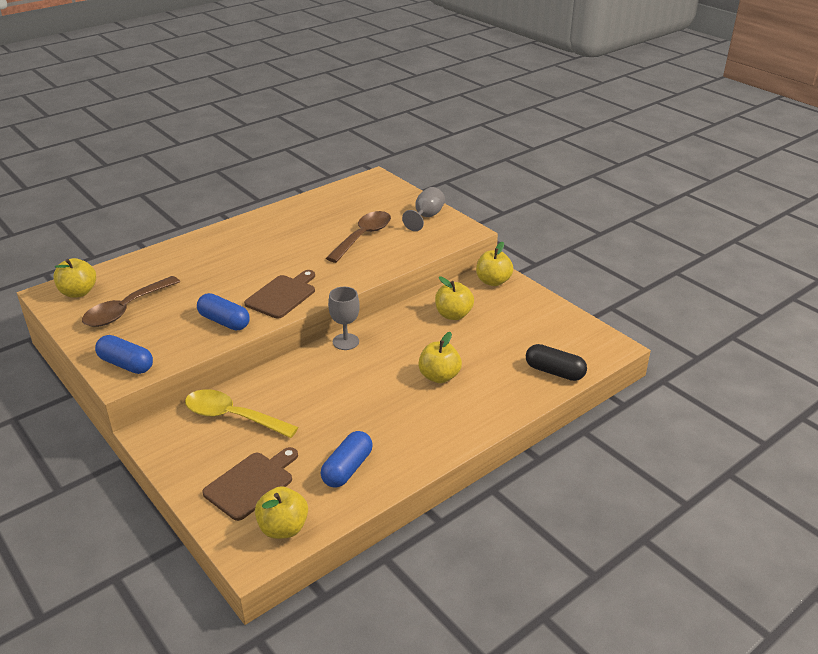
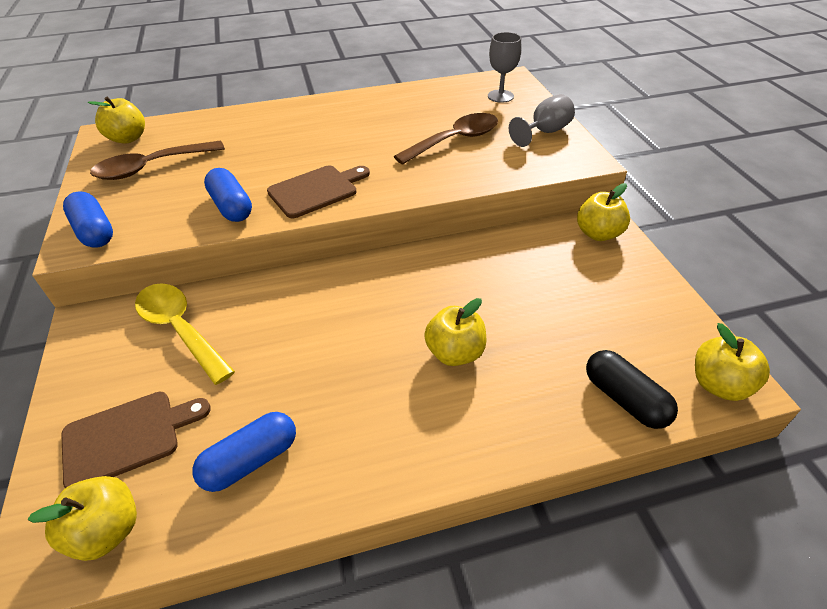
camera: 25 degrees right, 10 degrees up
(345, 342) = (370, 267): grey goblet -> grey goblet (500, 96)
(453, 315) = (522, 266): yellow apple -> yellow apple (718, 384)

